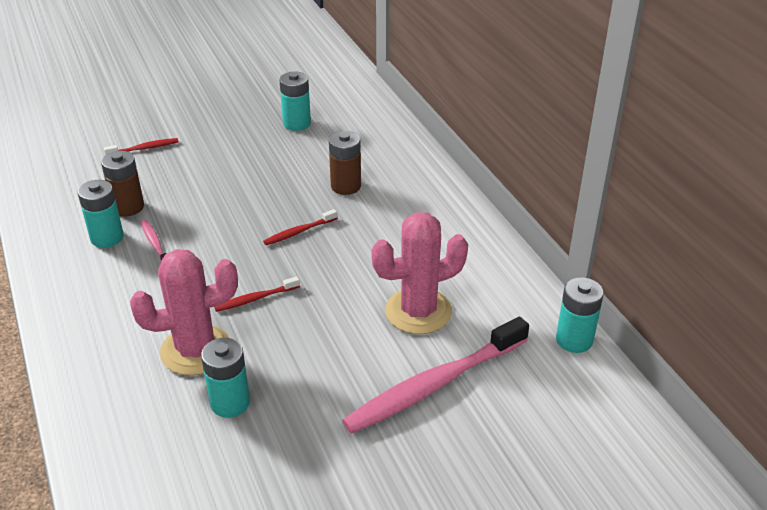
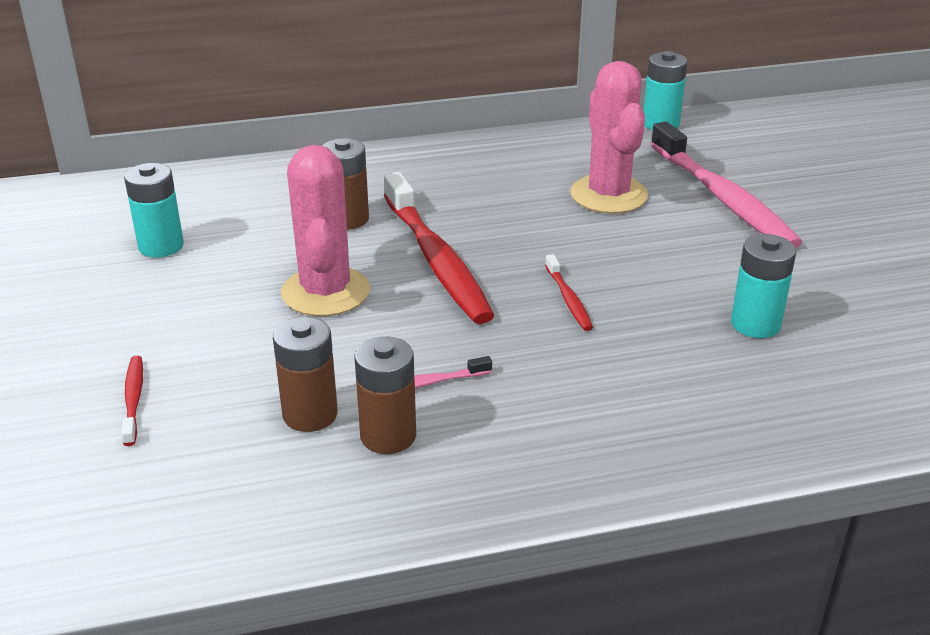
camera: 80 degrees left, 5 degrees down
(107, 237) = (388, 436): turquoise battery -> brown battery
(196, 350) = (663, 348): pink cactus -> pink cactus (325, 292)
(299, 232) = (436, 260): red toothbrush -> red toothbrush, size x2.25

